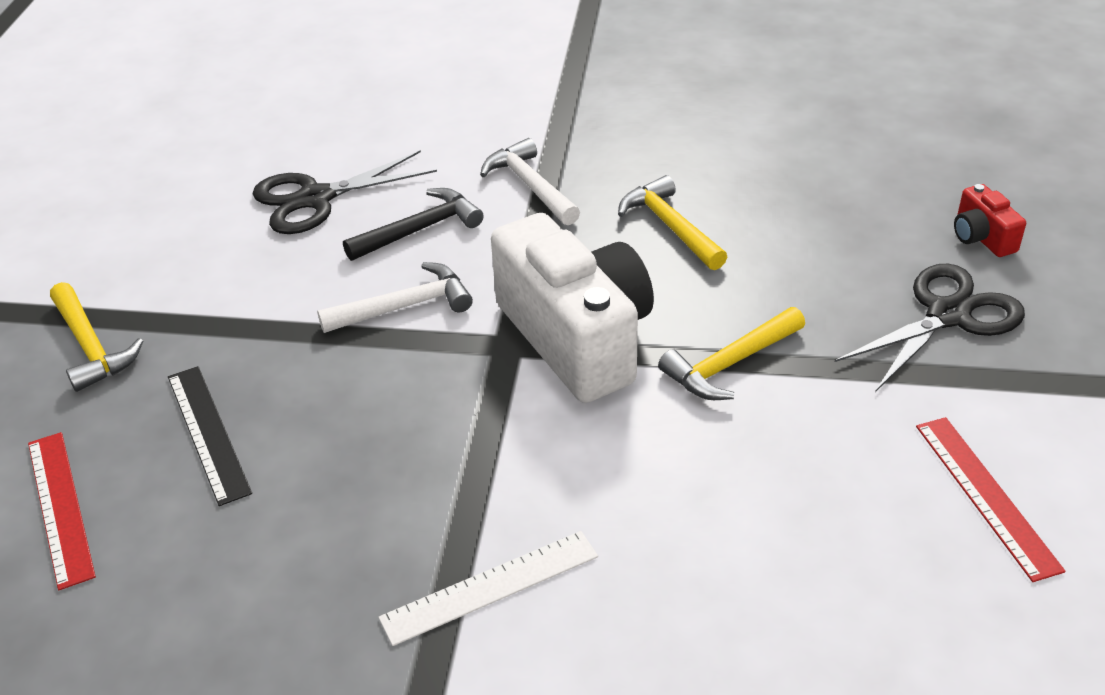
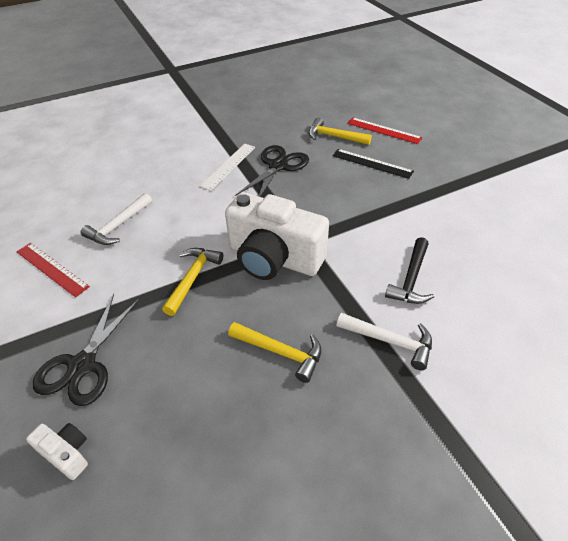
camera: 145 degrees right, 5 degrees up
(91, 347) = (457, 168): yellow hammer -> yellow hammer (334, 137)
(316, 198) = (486, 271): black scissors -> black scissors (278, 166)
(405, 306) = (365, 237): white hammer -> white hammer (118, 226)
(981, 237) = (66, 453): red camera -> white camera

